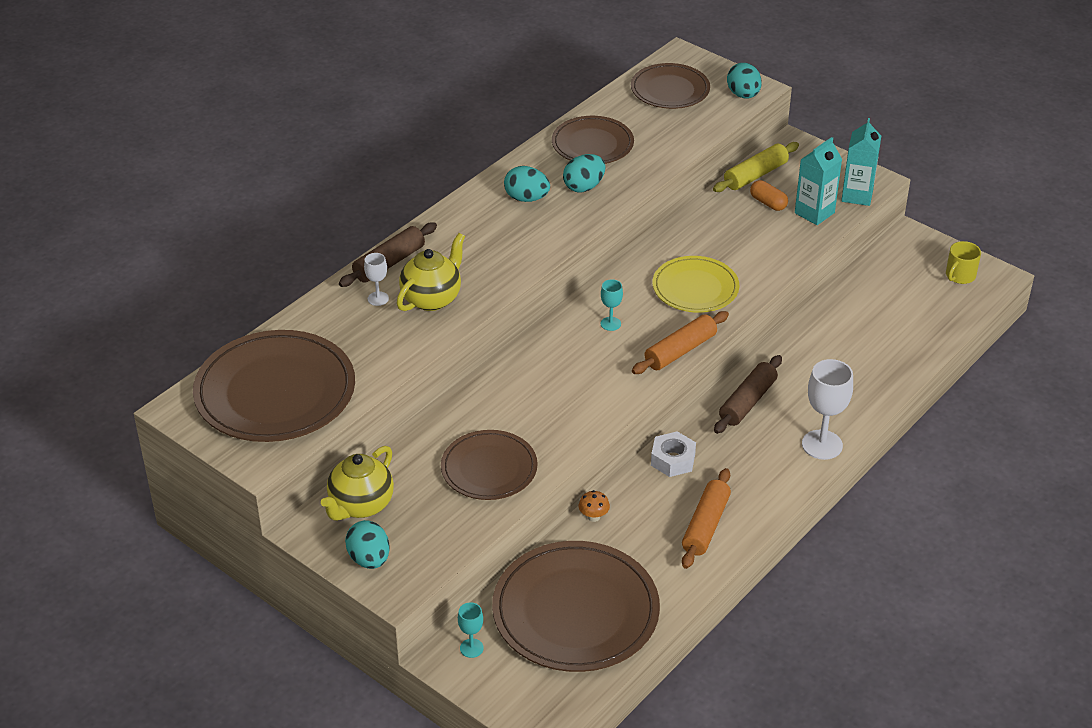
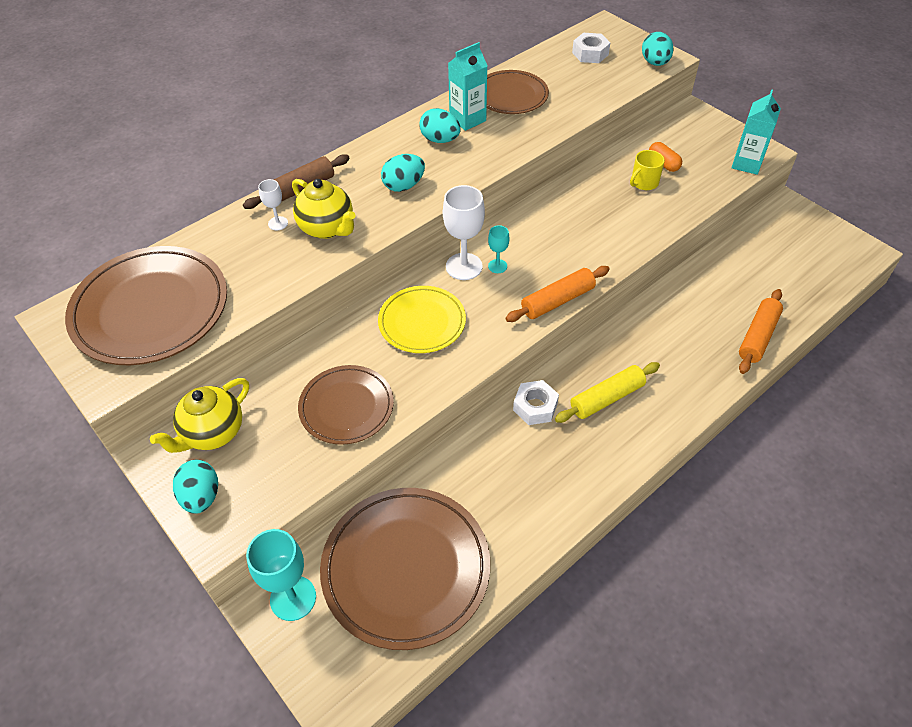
camera: 10 degrees right, 10 degrees up
(432, 299) = (327, 228): yellow teapot -> yellow teapot turned 90 degrees clockwise
(471, 648) = (293, 598): turquoise goblet -> turquoise goblet, size x1.92
(584, 187) = (494, 133): turquoise egg -> turquoise egg (404, 186)
(593, 517) = (447, 460): orange mushroom -> none
(670, 90) = (590, 53): brown plate -> white nut
(695, 288) = (583, 238): yellow plate -> yellow plate (422, 322)
(706, 525) = (554, 484): orange rolling pin -> orange rolling pin (758, 336)
(748, 402) = (616, 353): brown rolling pin -> none
(755, 175) = (656, 137): yellow rolling pin -> yellow rolling pin (607, 398)
(814, 213) = (705, 177): turquoise carton -> turquoise carton (467, 119)
(822, 445) = (682, 408): white goblet -> white goblet (464, 266)
(960, 275) = (832, 247): yellow mug -> yellow mug (644, 182)

